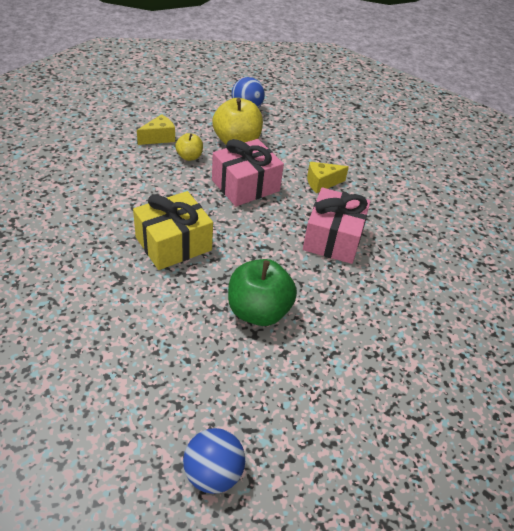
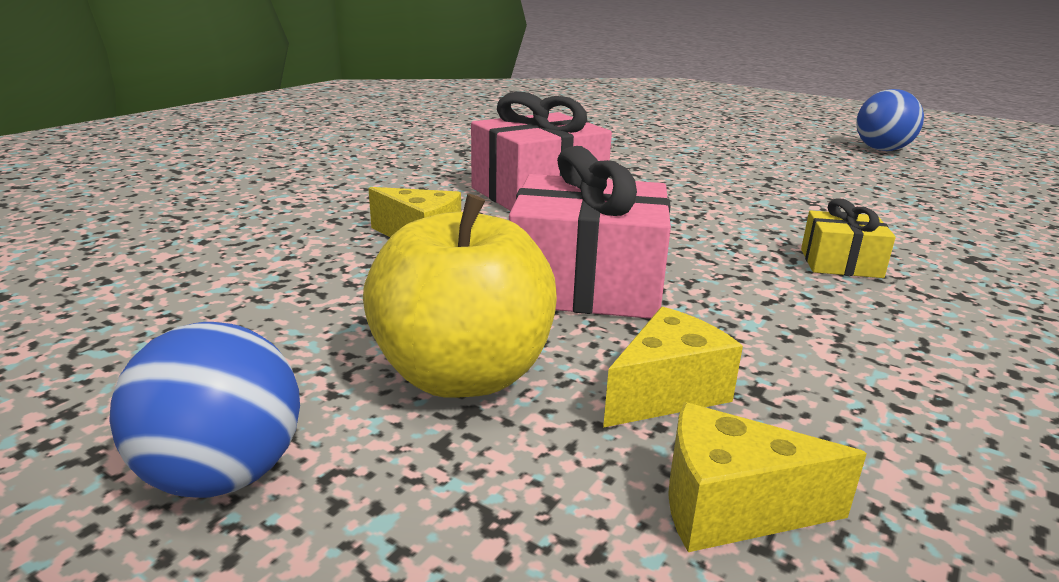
camera: 135 degrees left, 20 degrees down
(173, 243) = (840, 263): yellow gift -> yellow gift, size x0.52
(189, 157) = (667, 393): yellow apple -> yellow cheese
(258, 311) = (746, 185): green apple -> none

